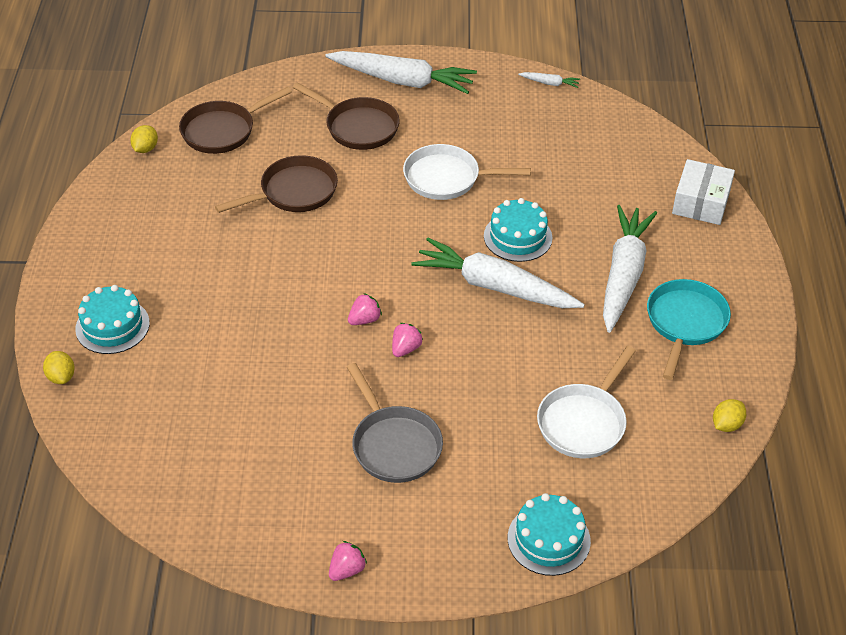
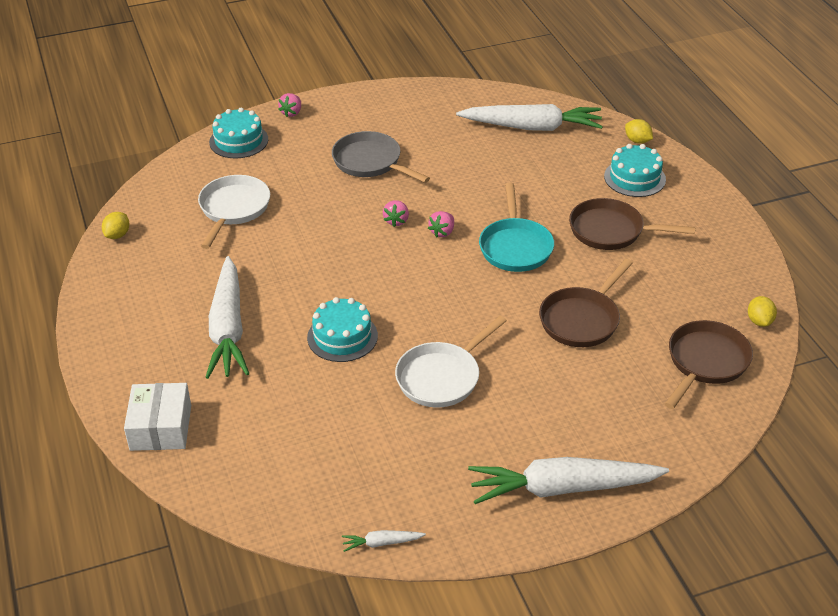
camera: 160 degrees right, 5 degrees down
(347, 570) = (364, 98): pink strawberry -> pink strawberry (291, 113)
(358, 127) = (571, 409): brown pan -> brown pan (611, 231)
(447, 178) = (442, 377): white pan -> white pan turned 150 degrees clockwise
(495, 286) = (345, 286): white carrot -> white carrot (532, 127)
(685, 323) = (162, 301): turquoise pan -> turquoise pan (515, 247)

